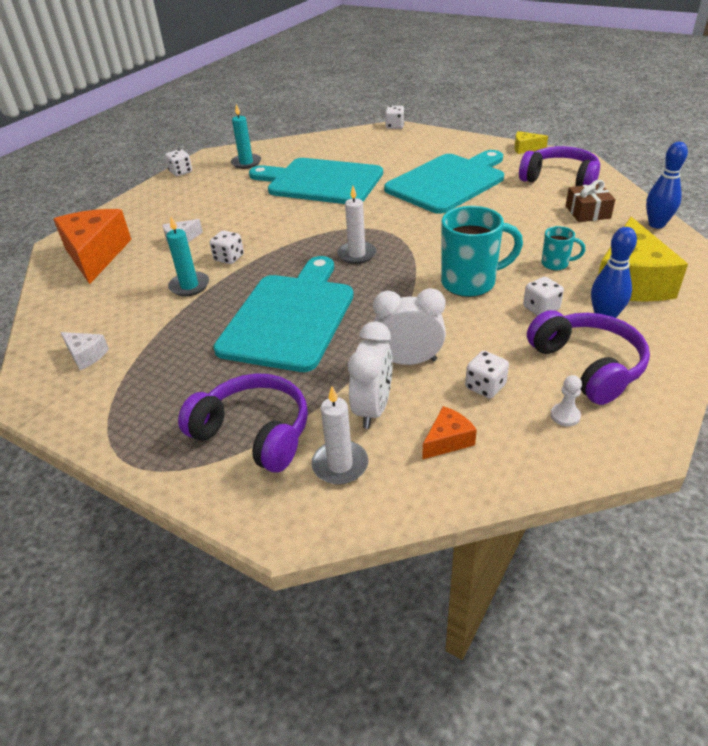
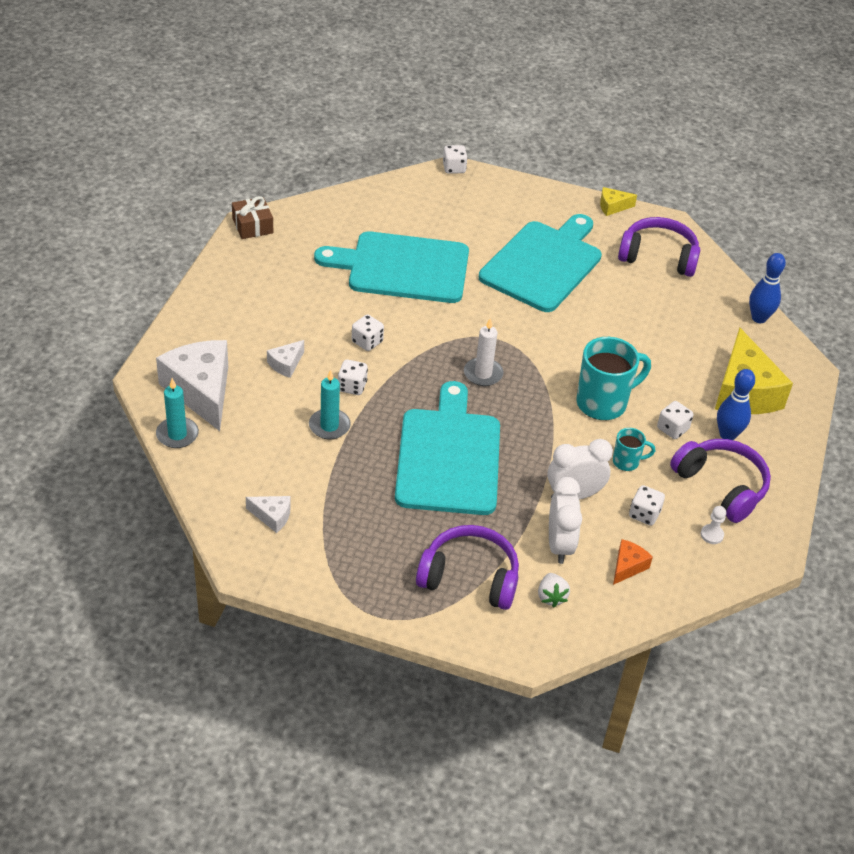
camera: 20 degrees left, 5 degrees up
(96, 255) = (201, 391): orange cheese -> white cheese
(181, 172) = (226, 256): white dice -> white dice (367, 342)
(246, 163) = (299, 238): turquoise candle -> turquoise candle (177, 434)
(340, 465) = (551, 597): white candle -> white strawberry
(556, 264) = (675, 375): turquoise mug -> turquoise mug (627, 462)
(587, 212) = (693, 304): brown gift -> brown gift (252, 226)

